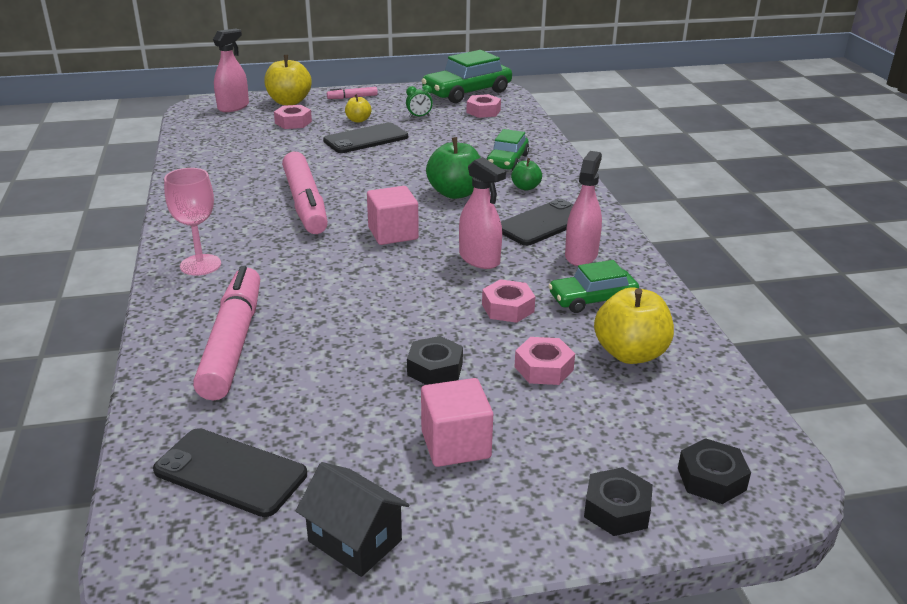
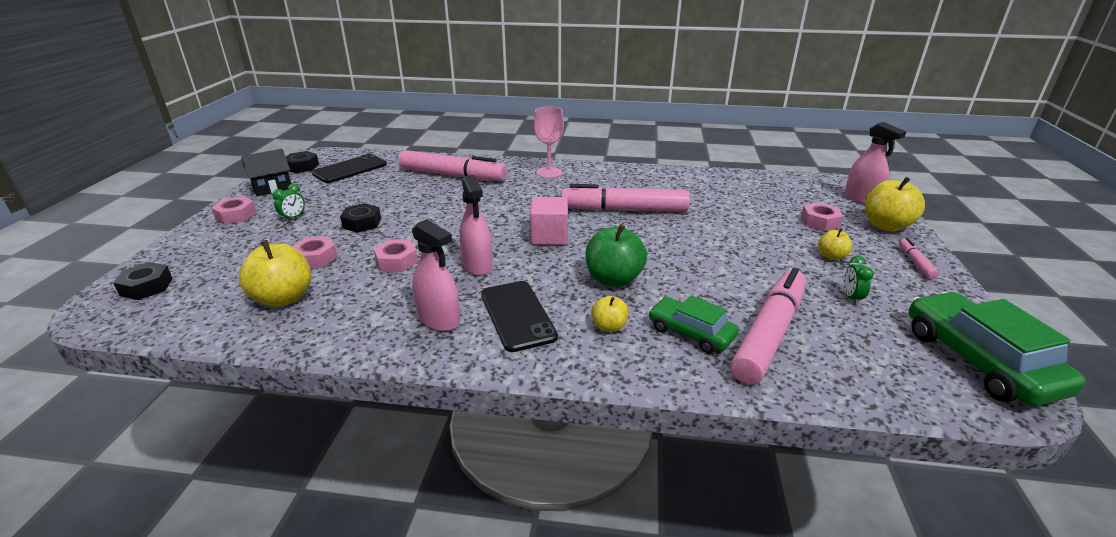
camera: 110 degrees right, 0 degrees up
(366, 139) = (771, 253): black phone -> none
(455, 444) = (293, 217): pink cube -> green clock
(479, 259) = (477, 265): pink spray bottle -> pink spray bottle turned 90 degrees counterclockwise
(483, 111) = (885, 356): pink nut -> pink nut (236, 215)
(486, 139) = (769, 333): none -> pink marker
(525, 187) = (609, 327): green apple -> yellow apple
(592, 299) = (367, 303): green car -> none
(616, 509) = (183, 249): black nut -> black nut (302, 167)

